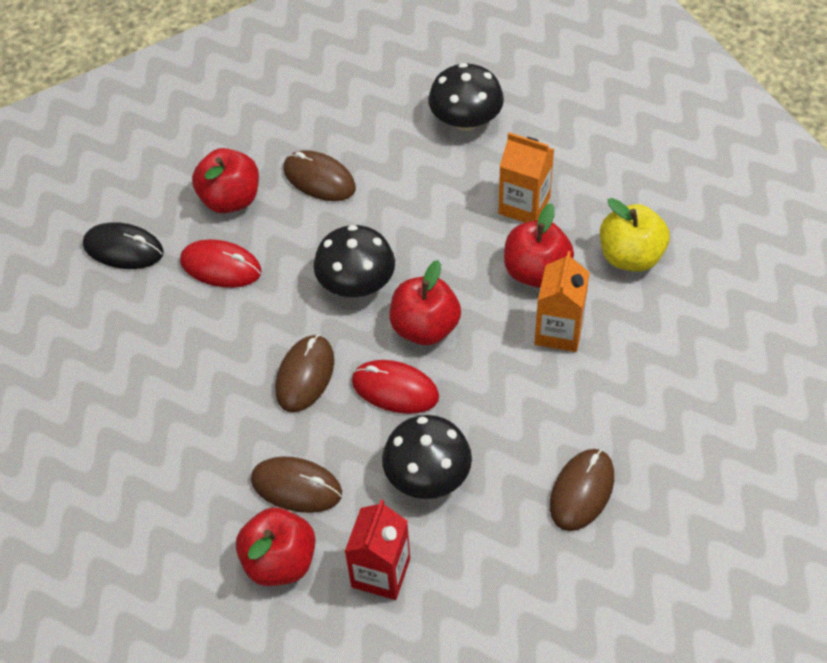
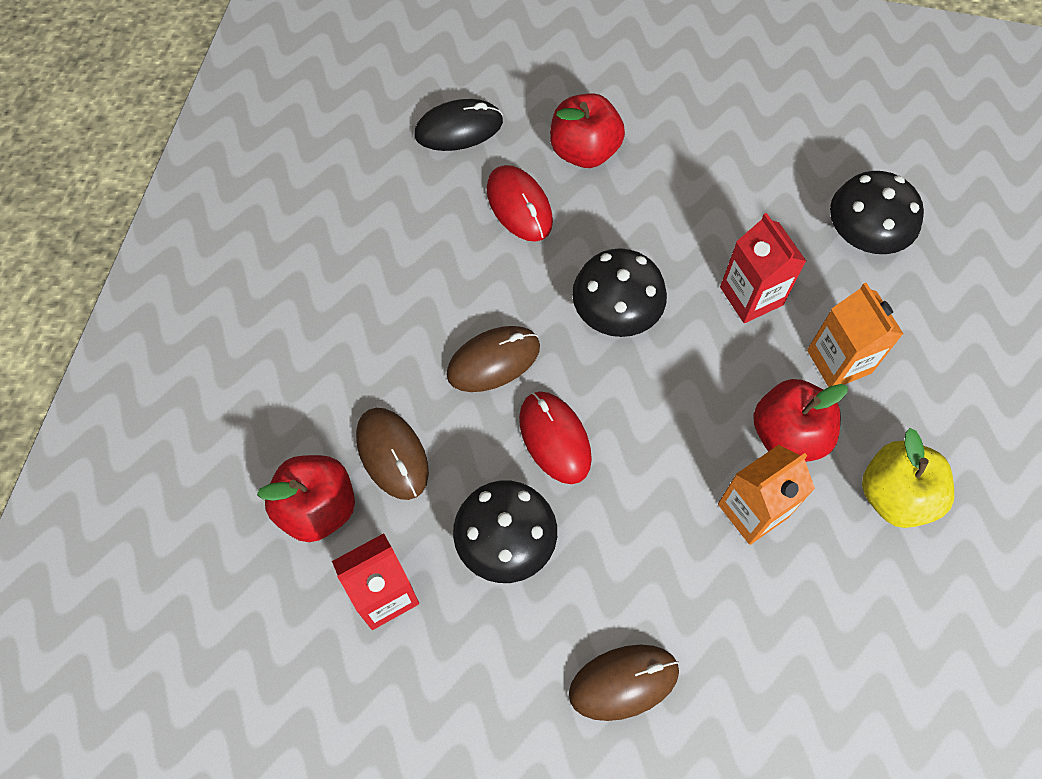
camera: 40 degrees right, 10 degrees up
(123, 249) = (458, 128): black mouse -> black mouse turned 75 degrees counterclockwise
(319, 179) = (676, 190): brown mouse -> none
(425, 327) = (635, 403): red apple -> none
(433, 208) = (751, 296): none -> red carton

